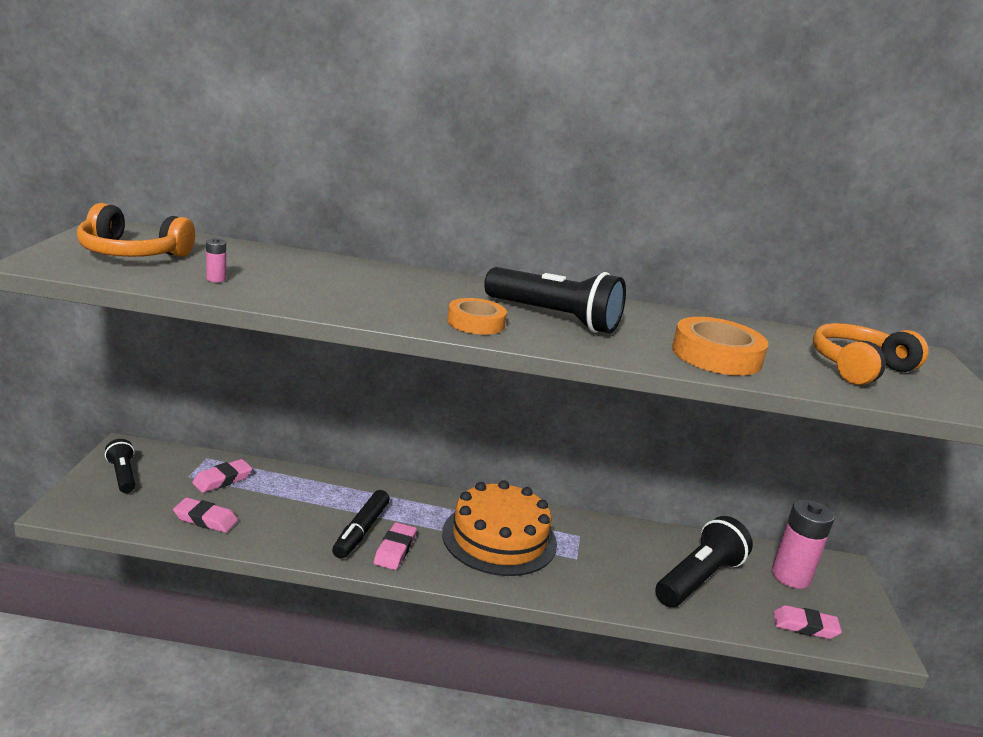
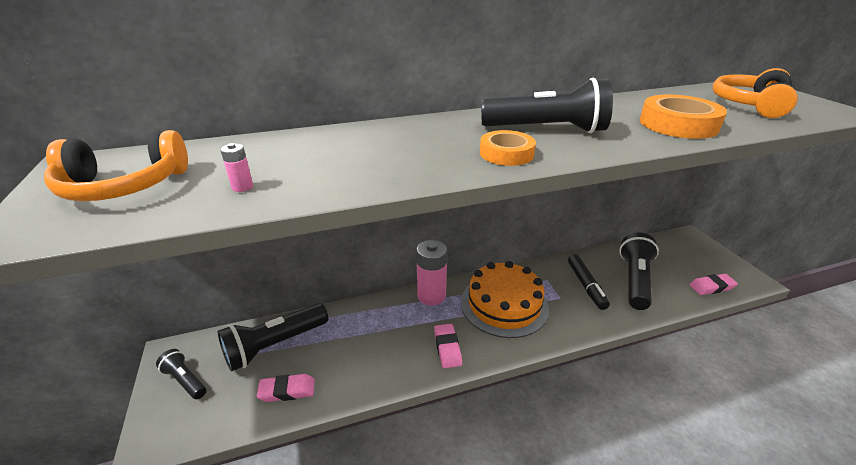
camera: 20 degrees left, 10 degrees up
(222, 480) = (275, 345): pink eraser -> black flashlight
(361, 531) = (412, 343): black marker -> black marker (586, 286)
(790, 576) = (674, 255): pink battery -> pink battery (431, 296)

